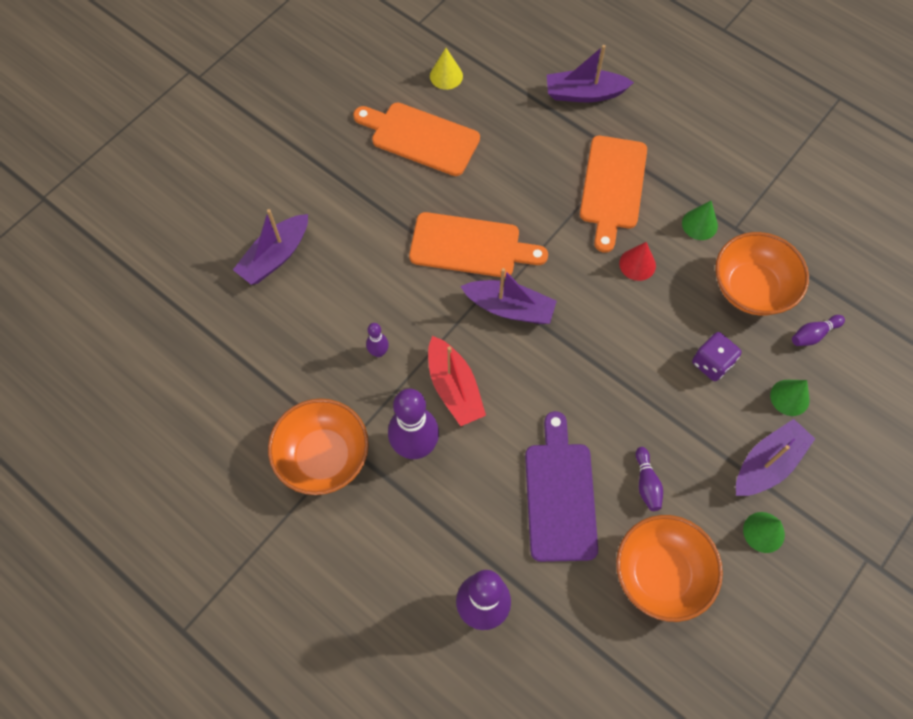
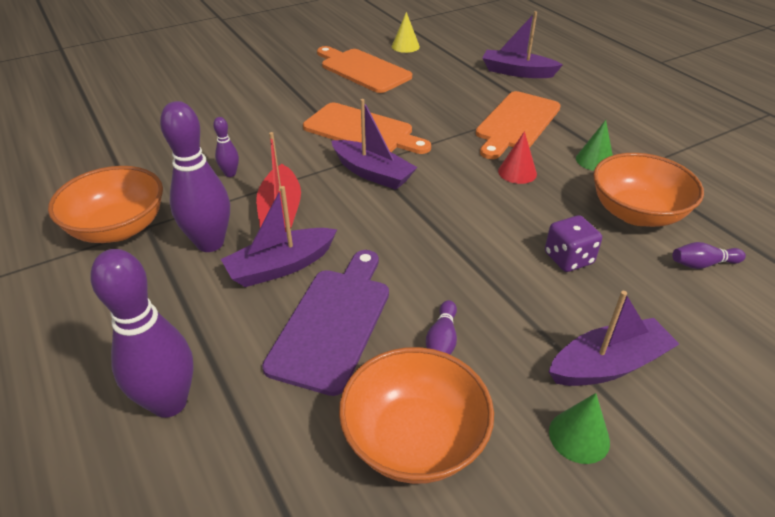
camera: 20 degrees right, 25 degrees down
(275, 256) = (195, 104): purple boat -> purple boat (281, 266)
(789, 397) = (657, 310): green cone -> none

